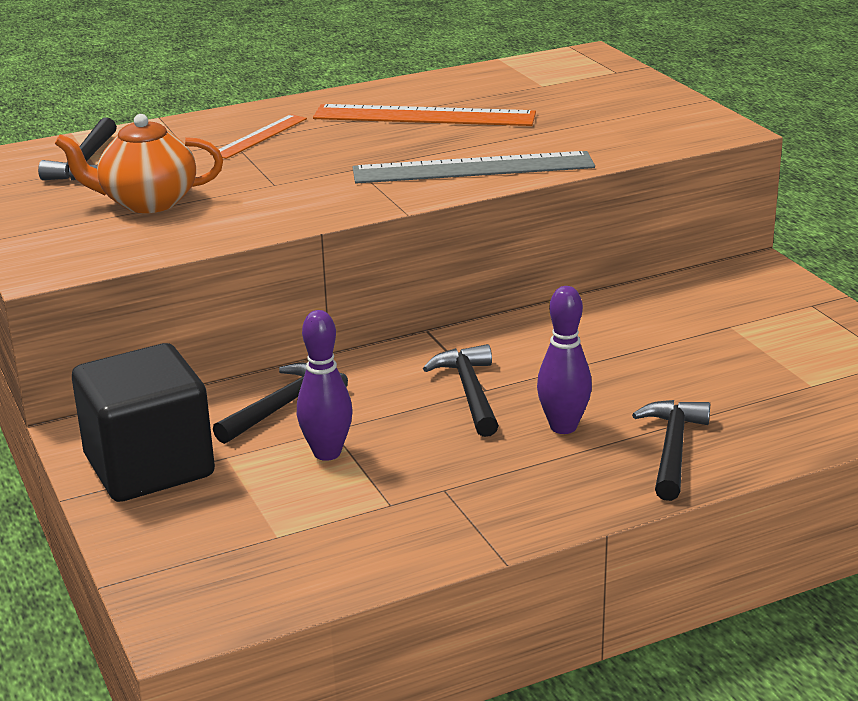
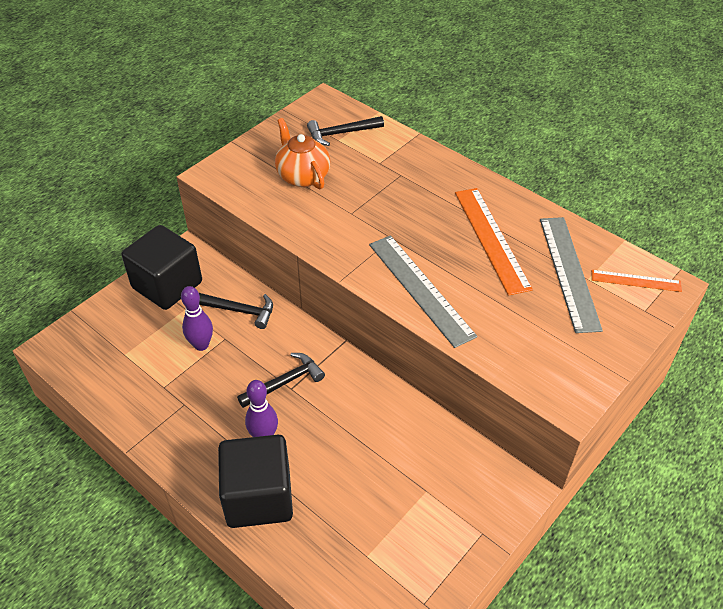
camera: 65 degrees right, 20 degrees up
(259, 136) = (414, 182): orange ruler -> orange ruler (636, 281)
(523, 91) = (569, 272): none -> grey ruler
(672, 449) = (259, 497): black hammer -> black cube

